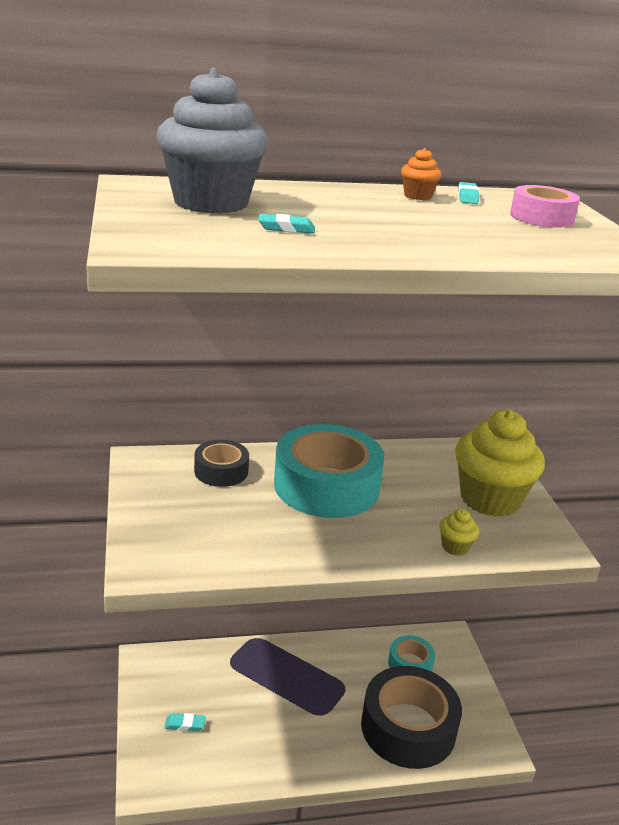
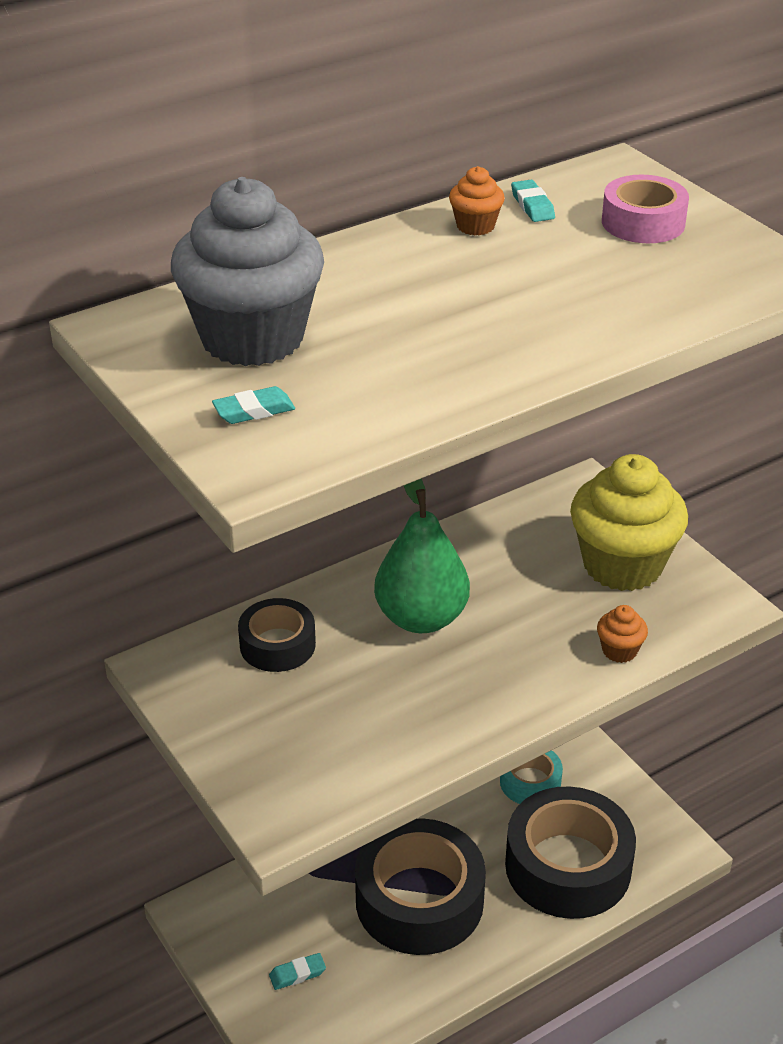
camera: 20 degrees left, 10 degrees up
(286, 228) = (386, 362): turquoise eraser -> turquoise eraser (254, 411)
(292, 710) = (419, 900): none -> black tape
(326, 486) = (421, 618): turquoise tape -> green pear
(455, 547) = (619, 651): yellow cupcake -> orange cupcake

